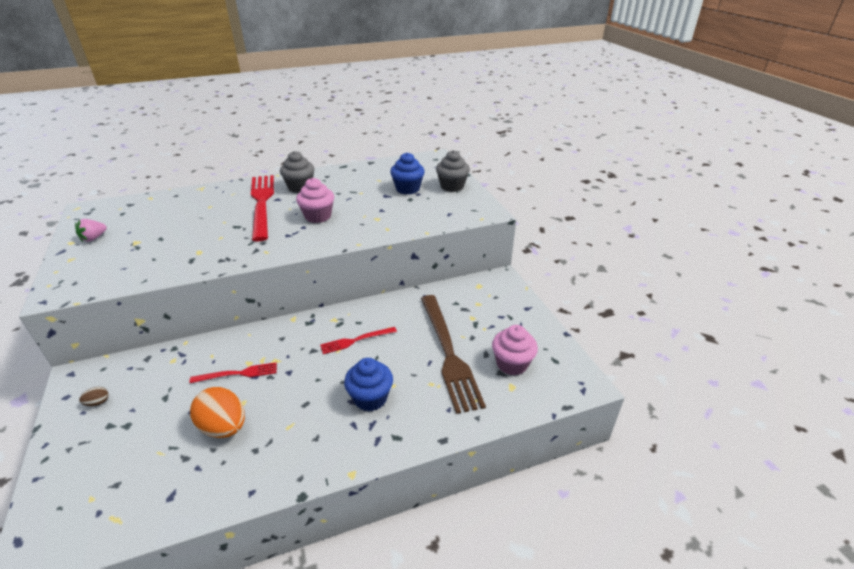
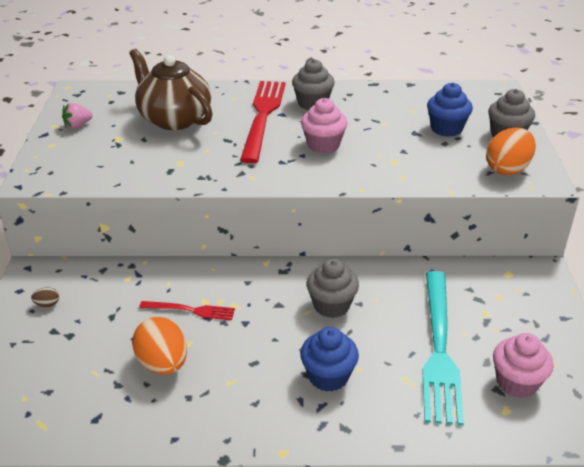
camera: 20 degrees right, 0 degrees up
(184, 218) = (174, 119): none -> brown teapot
(356, 340) = (331, 305): red fork -> grey cupcake
(448, 353) = (439, 348): brown fork -> turquoise fork
(461, 209) = (507, 169): none -> orange egg

